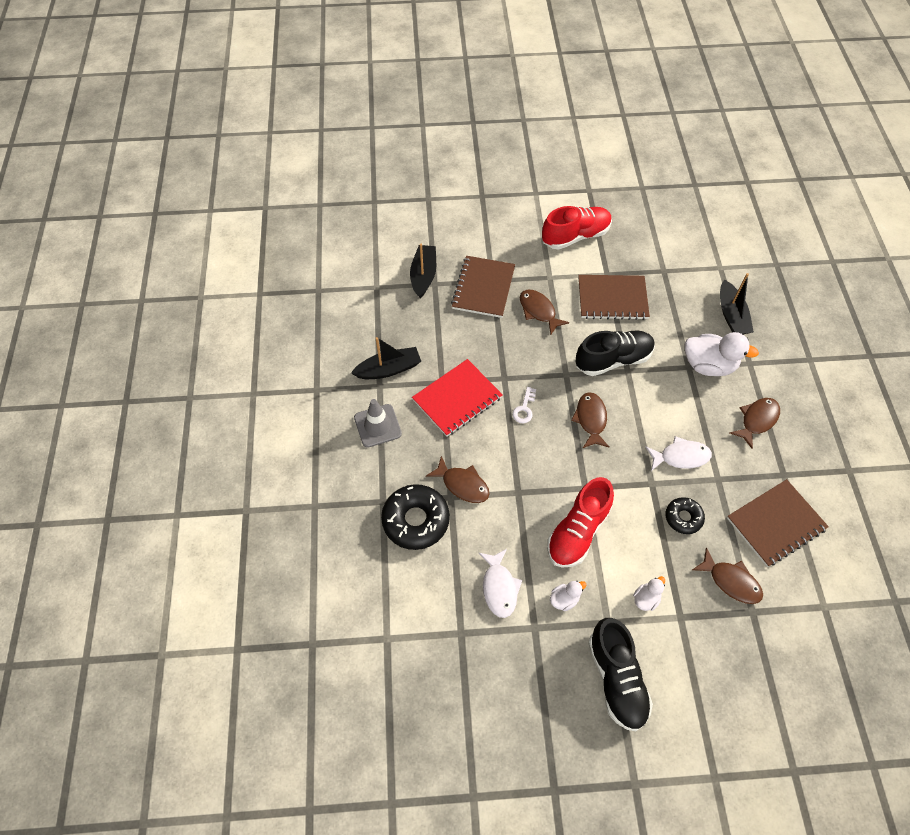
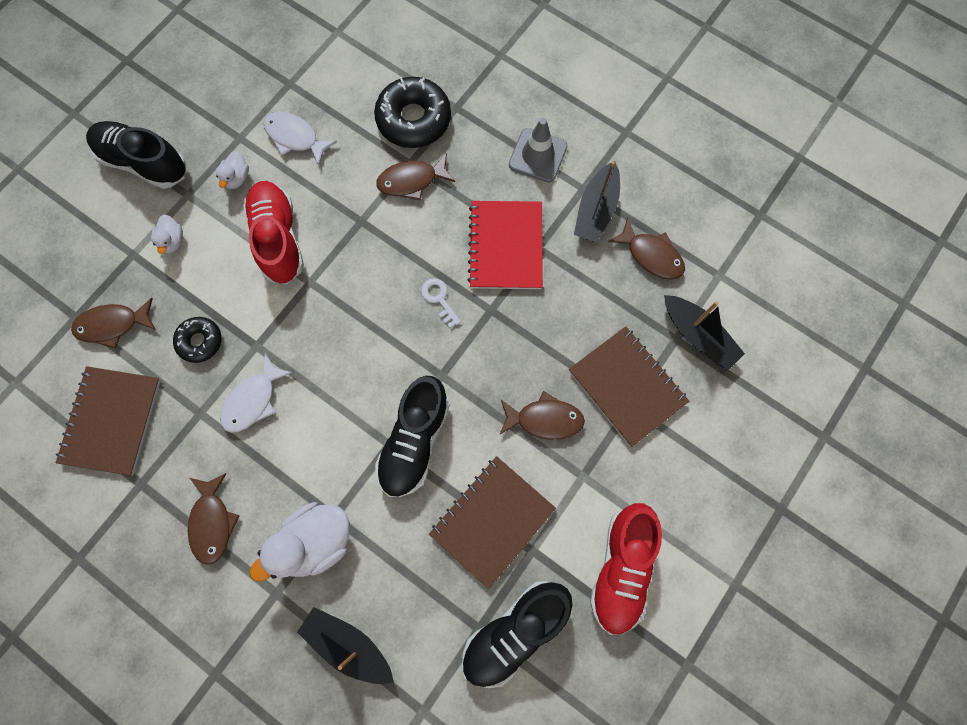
camera: 130 degrees right, 15 degrees up
(591, 419) = (370, 352): brown fish -> brown fish (651, 255)
(648, 257) = (514, 631): none -> black shoe

